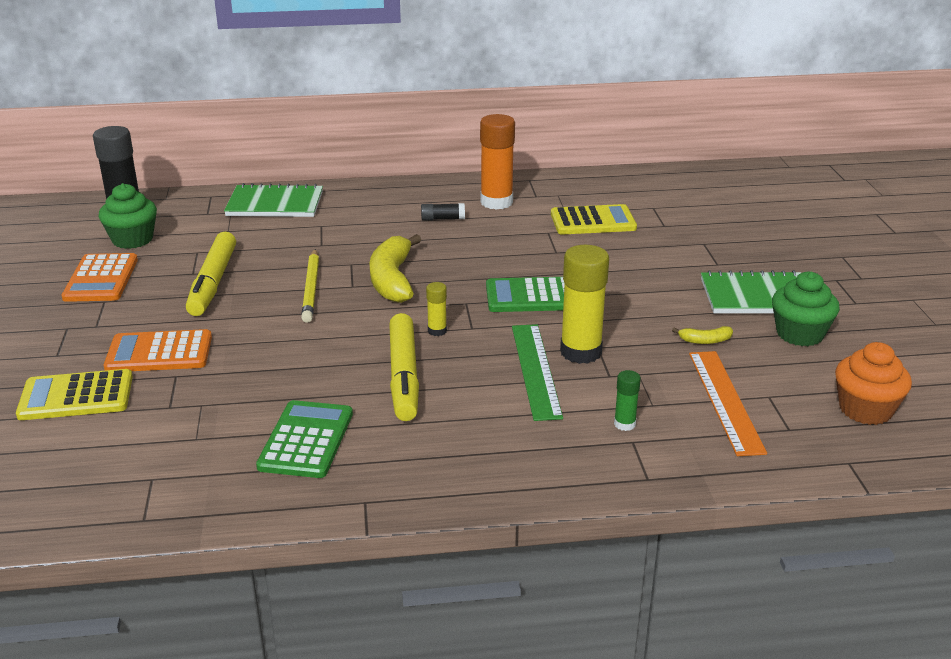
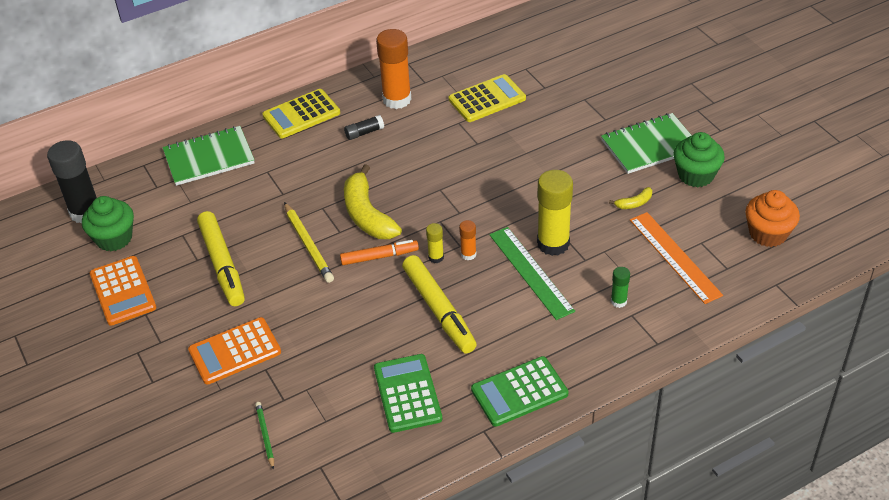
camera: 20 degrees left, 15 degrees up
(76, 396) = (202, 415): yellow calculator -> yellow calculator (301, 114)
(121, 432) = (265, 435): none -> green pencil
(376, 315) = (379, 257): none -> orange marker
(475, 337) = (468, 254): none -> orange glue stick
(532, 296) = (486, 198): green calculator -> green calculator (519, 392)

